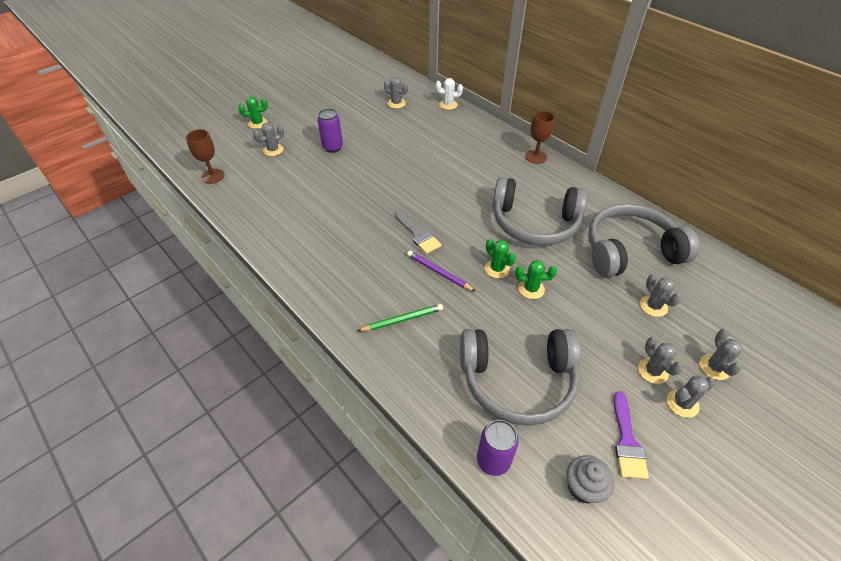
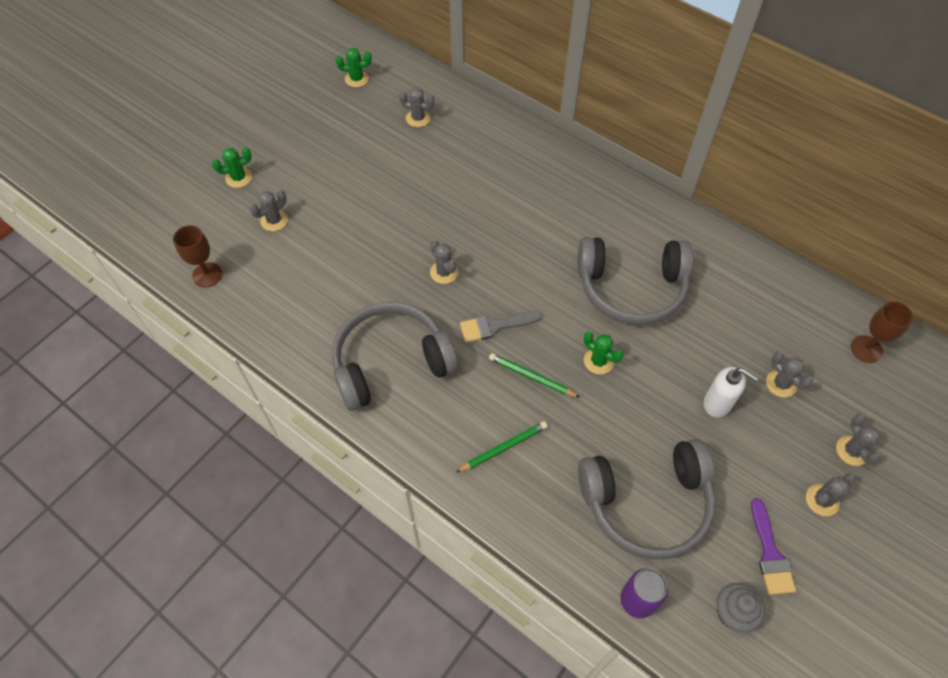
camera: 10 degrees left, 10 degrees up
(332, 147) = (352, 205): purple can -> none
(418, 234) = (494, 326): grey brush -> grey brush turned 120 degrees clockwise
(439, 272) = (531, 377): purple pencil -> green pencil
(448, 105) = (488, 112): white cactus -> none
(531, 289) = (642, 382): green cactus -> green cactus (357, 79)
(535, 157) = (616, 185): brown goblet -> brown goblet (866, 349)
(594, 313) = (717, 403): none -> white soap dispenser
(630, 251) = (747, 313): grey headphones -> grey headphones (391, 363)
(652, 371) = (788, 466): grey cactus -> grey cactus (444, 272)

